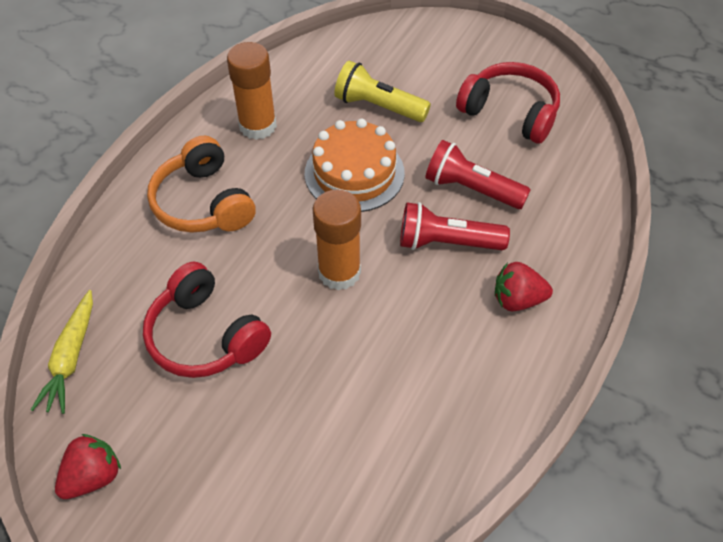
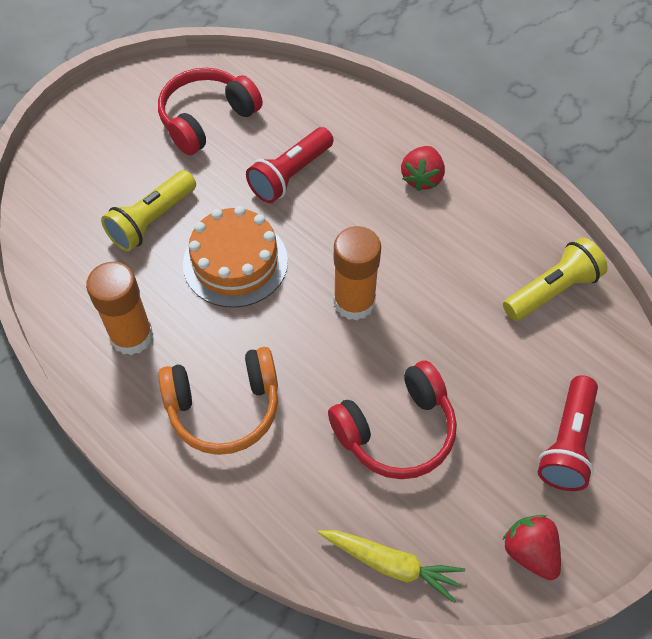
camera: 75 degrees left, 5 degrees up
(413, 455) = (552, 290): none -> yellow flashlight
(446, 242) = (346, 210): red flashlight -> red flashlight (567, 443)

